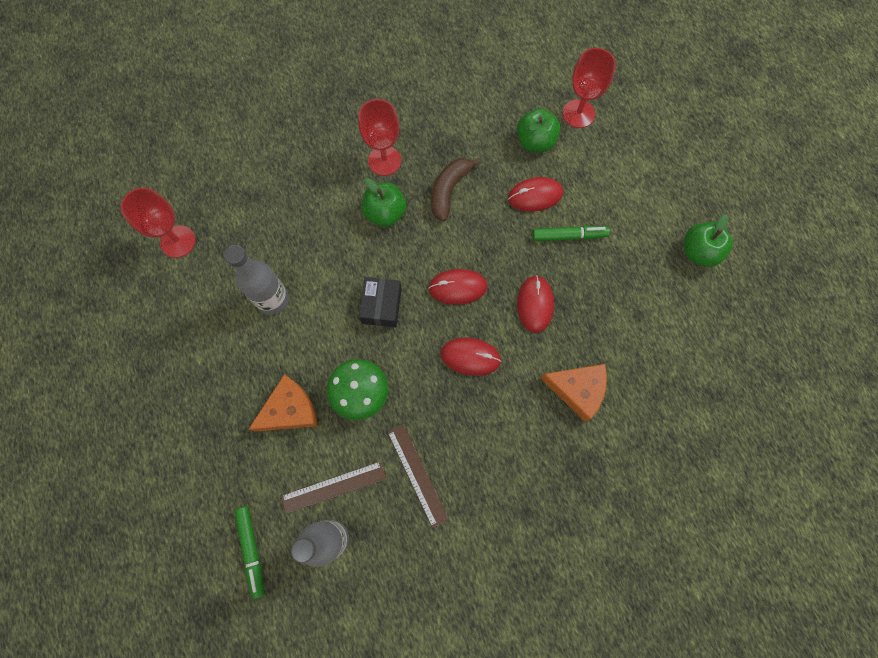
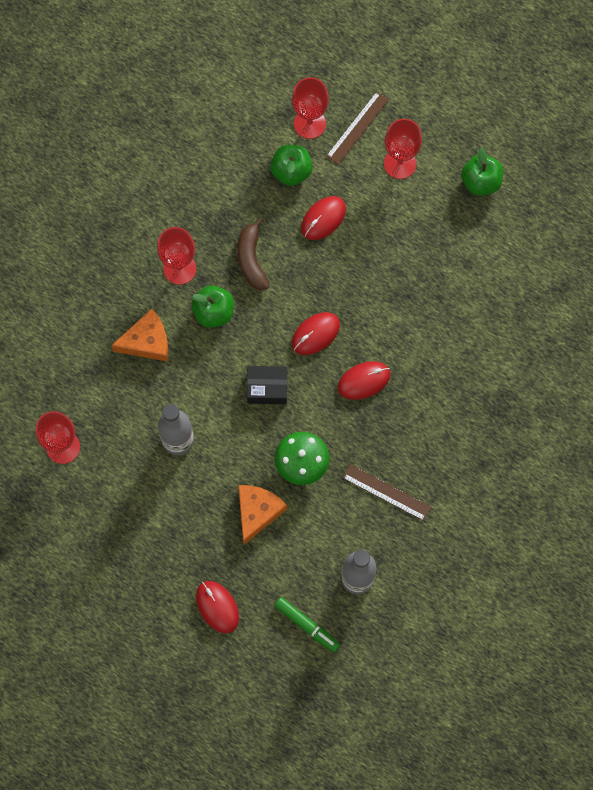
camera: 35 degrees left, 0 degrees up
(333, 487) = (332, 543): brown ruler -> brown ruler (357, 128)
(381, 306) = (267, 388): black box -> black box turned 60 degrees counterclockwise
(535, 304) = (384, 308): red mouse -> red mouse (217, 607)
(569, 236) = (373, 235): green marker -> none
(577, 390) = (460, 352): orange cheese -> orange cheese (147, 341)
(635, 192) = (400, 163): none -> red goblet

